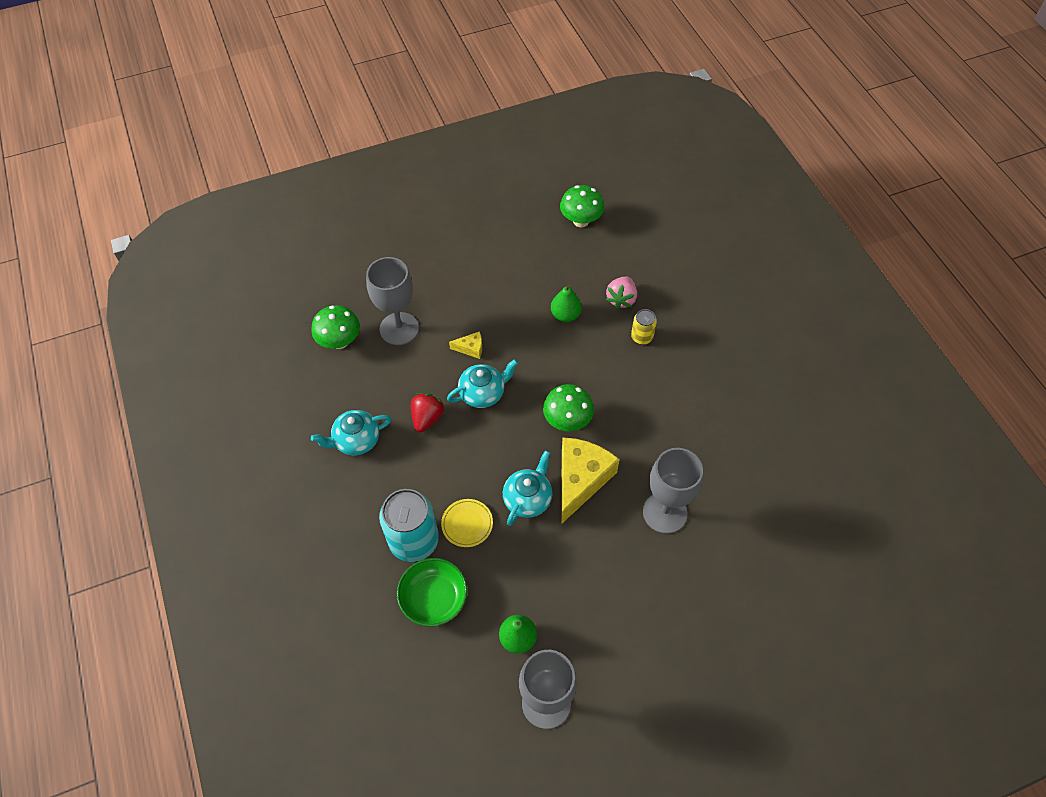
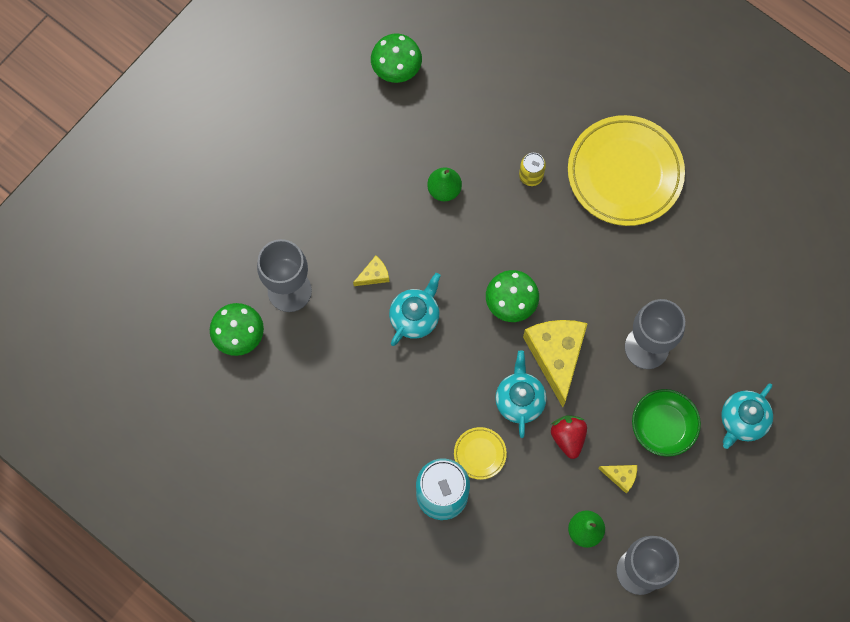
camera: 30 degrees left, 15 degrees up
(356, 440) = (325, 429): turquoise teapot -> turquoise teapot (742, 420)
(427, 418) = (378, 371): red strawberry -> red strawberry (568, 437)
(434, 598) = (492, 536): green bowl -> green bowl (663, 426)
(578, 609) = (621, 476): none -> yellow cheese
(621, 299) = (488, 143): pink strawberry -> none
(722, 370) = (625, 173): none -> yellow plate

